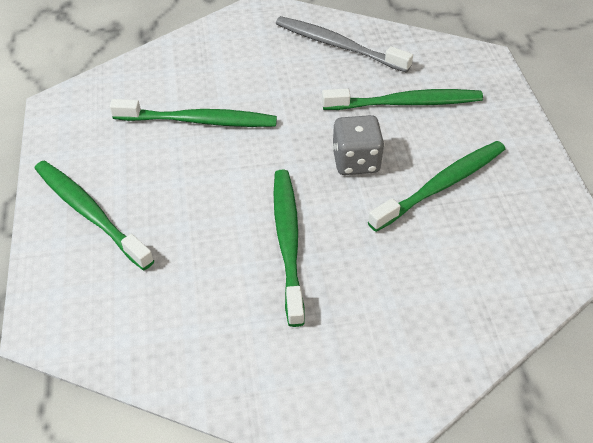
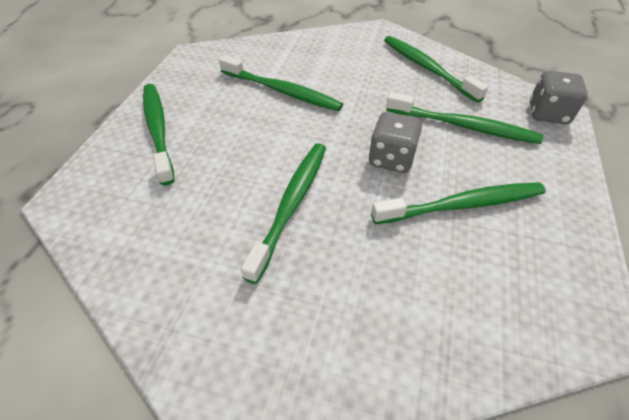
camera: 25 degrees right, 0 degrees up
(338, 45) = (427, 68): grey toothbrush -> green toothbrush
(475, 65) = (548, 114): none -> grey dice

